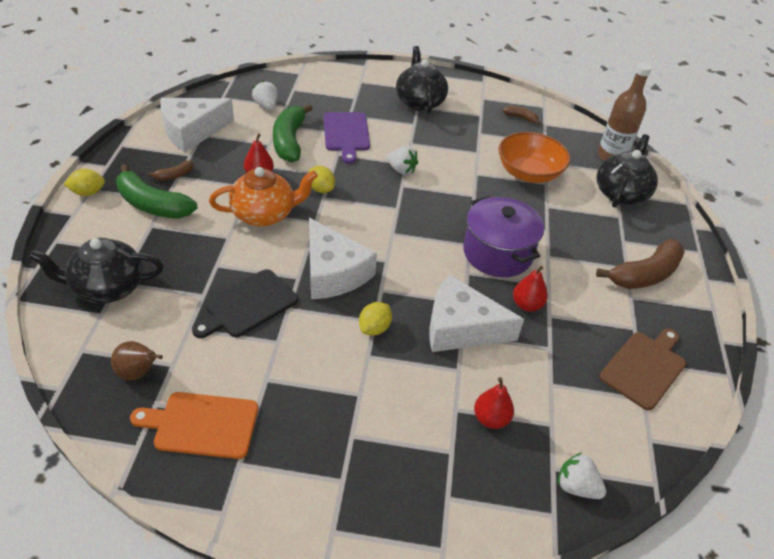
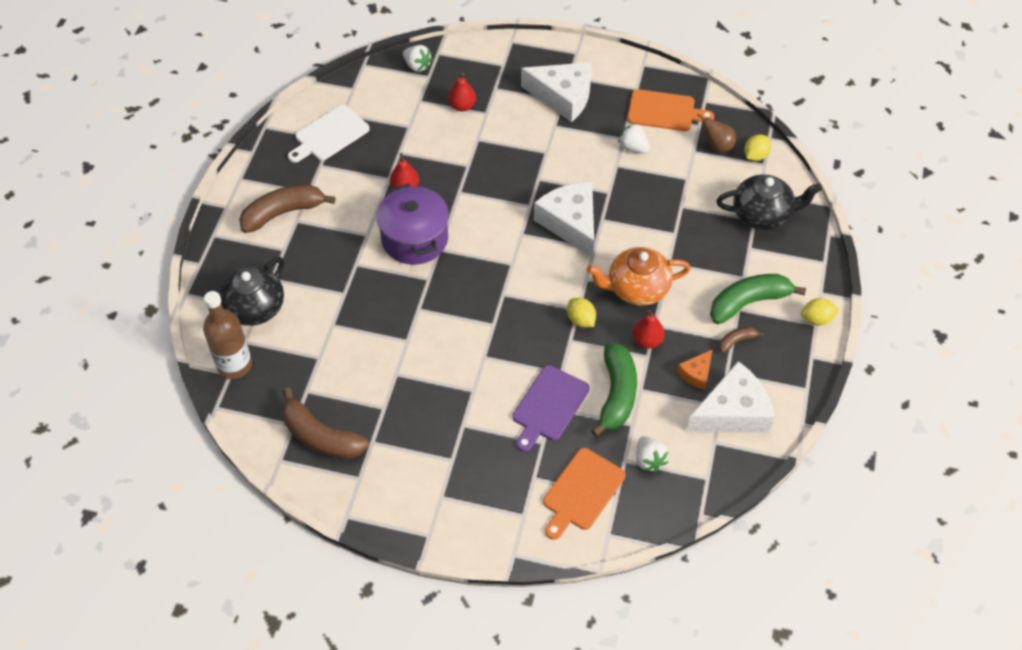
camera: 170 degrees left, 10 degrees up
(152, 205) = (748, 302): green banana -> green banana turned 60 degrees counterclockwise
(218, 154) = (696, 374): none -> orange cheese
(248, 305) = (642, 195): black cutting board -> none
(318, 91) = (582, 492): none -> orange cutting board
(346, 134) = (549, 406): purple cutting board -> purple cutting board turned 150 degrees counterclockwise
(374, 328) = (539, 173): yellow lemon -> yellow lemon (755, 156)
(401, 170) = (491, 346): white strawberry -> white strawberry (633, 147)
(419, 102) = (448, 469): black teapot -> none
(461, 328) = (467, 170): white cheese -> white cheese (563, 97)
(521, 118) = (320, 436): brown banana -> brown banana, size x2.10
(528, 173) = (346, 340): orange bowl -> none
(644, 367) = (329, 135): brown cutting board -> white cutting board

